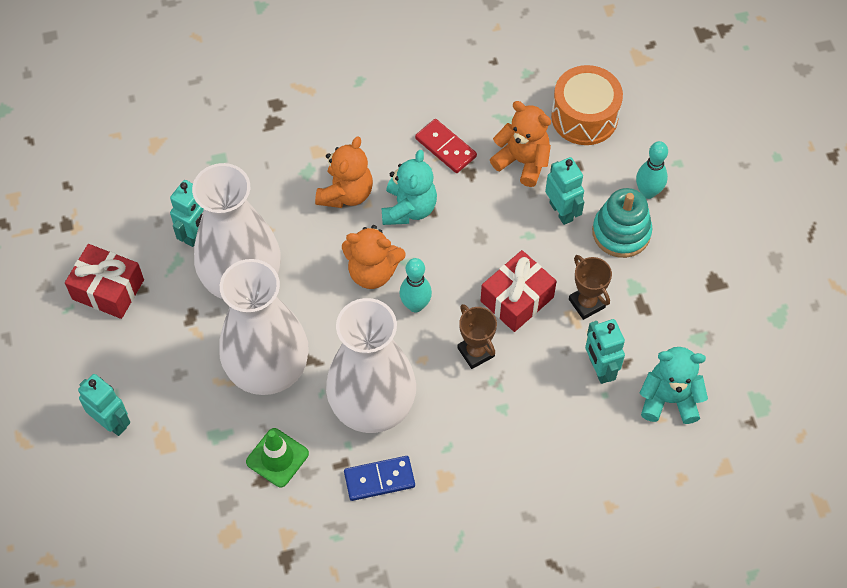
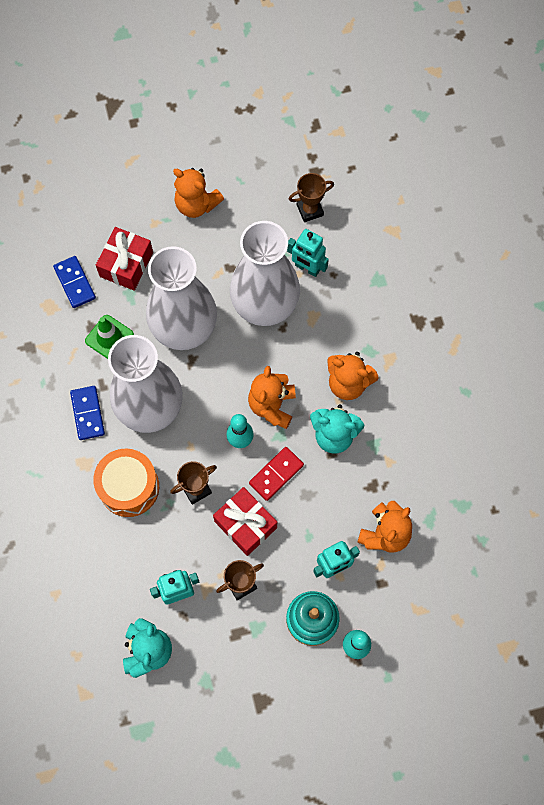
camera: 90 degrees right, 10 degrees up
(97, 358) = (196, 204): none -> orange teddy bear
(108, 289) = (256, 207): red gift -> red gift (126, 264)
(112, 422) = (143, 219): turquoise robot -> none
(119, 230) = (310, 210): none -> brown trophy
(197, 504) = (74, 283): none -> blue domino
(446, 147) = (397, 466): red domino -> red domino (276, 474)
(584, 117) = (435, 592): orange drum -> orange drum (129, 487)

